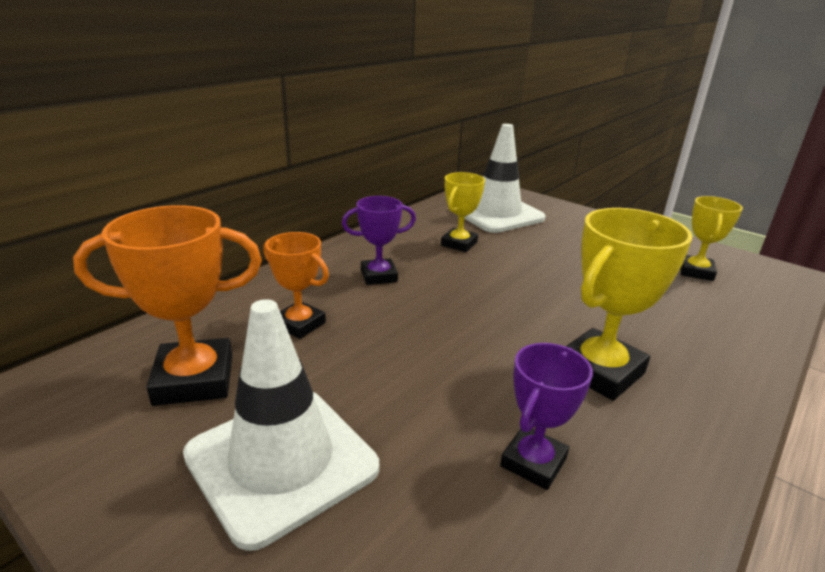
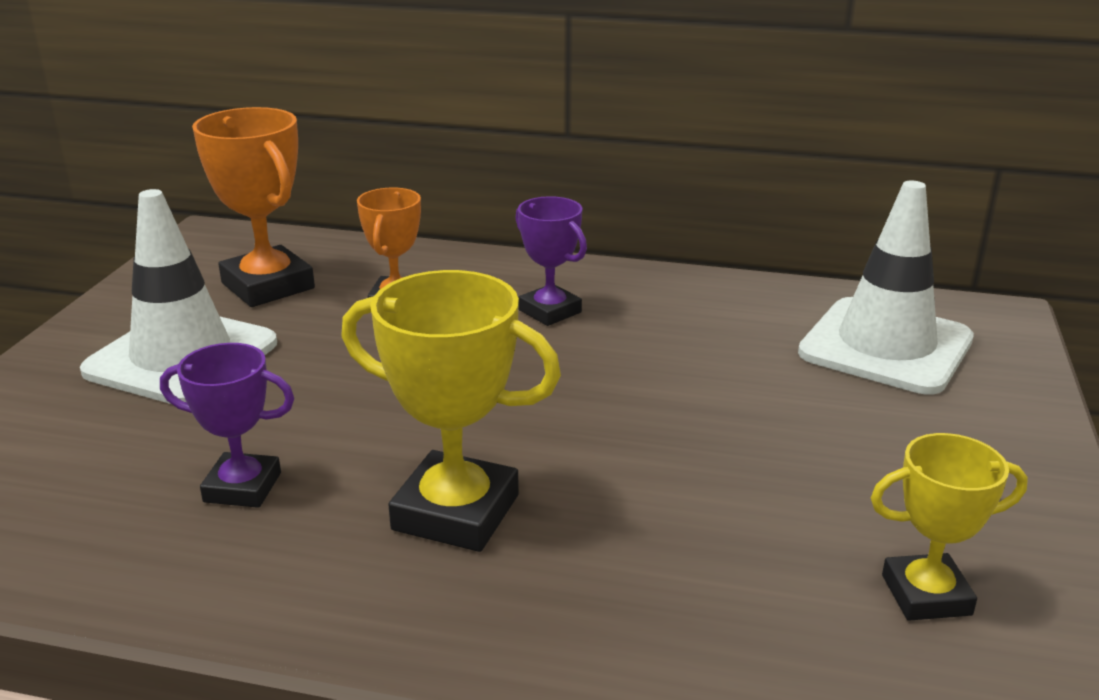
camera: 65 degrees right, 0 degrees up
(459, 244) = (718, 340): yellow trophy -> none

